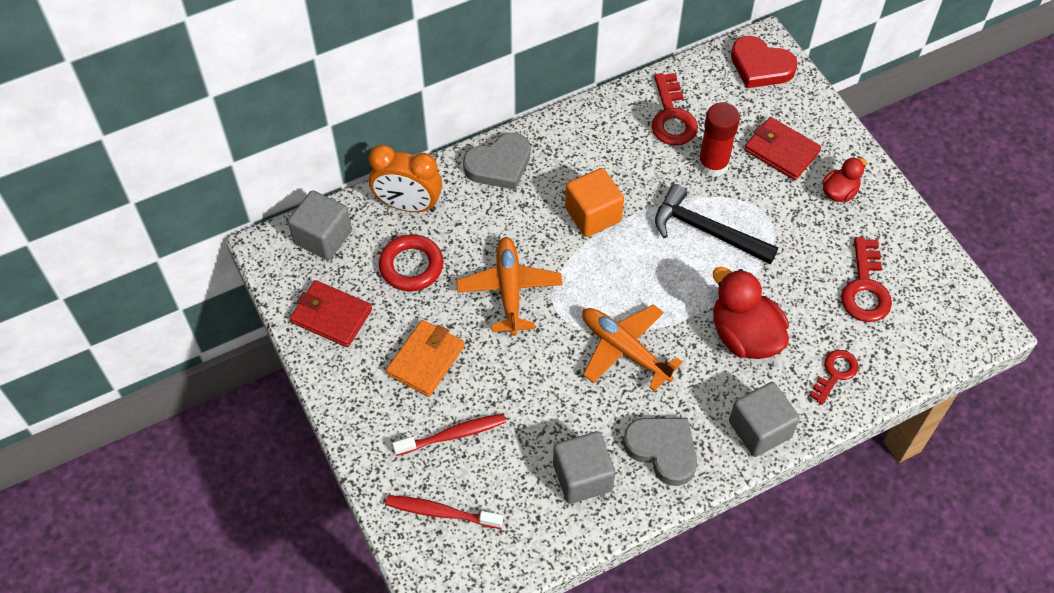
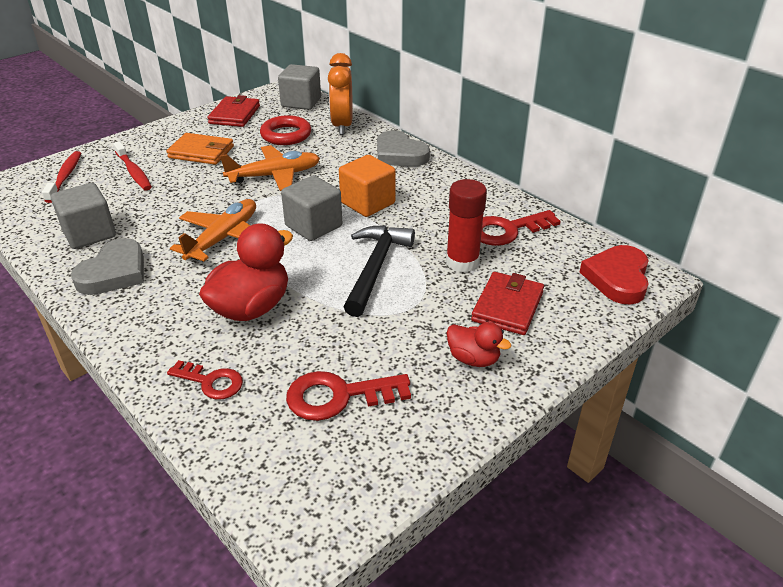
camera: 75 degrees right, 20 degrees down
(760, 429) = (136, 331): grey cube -> grey cube (313, 226)

